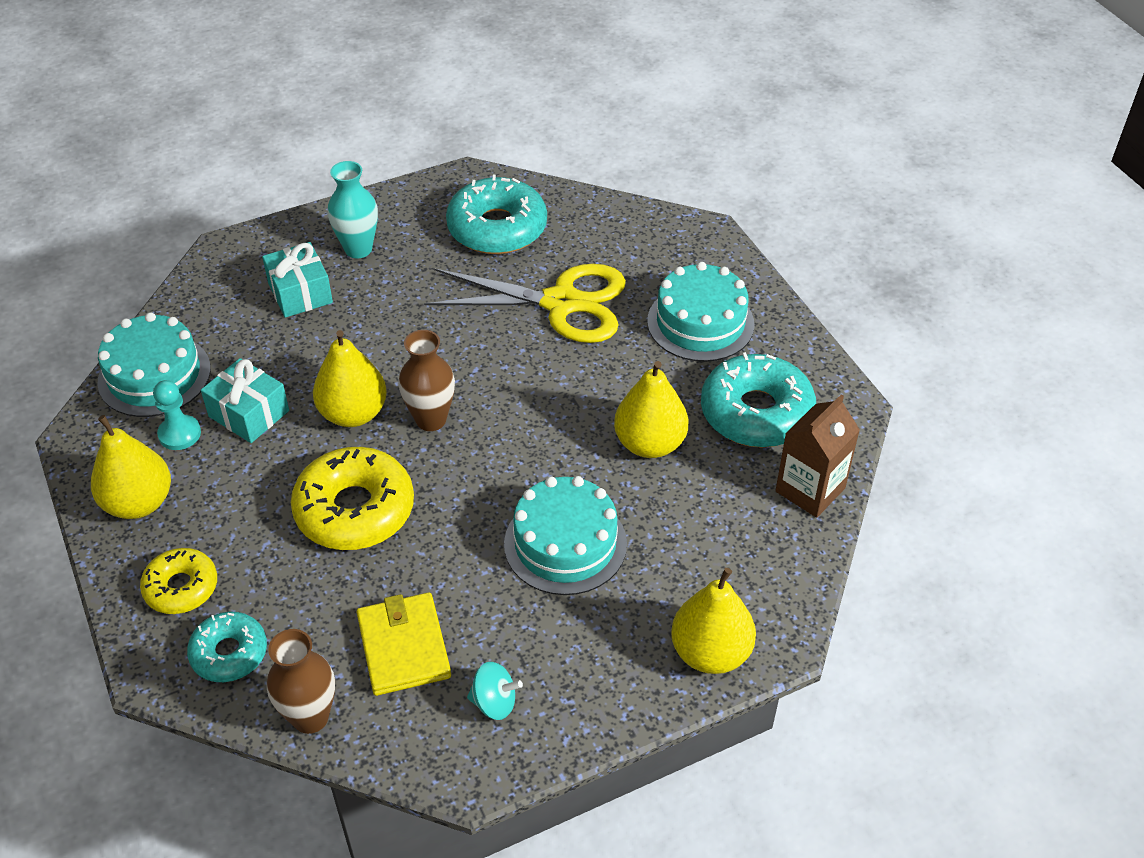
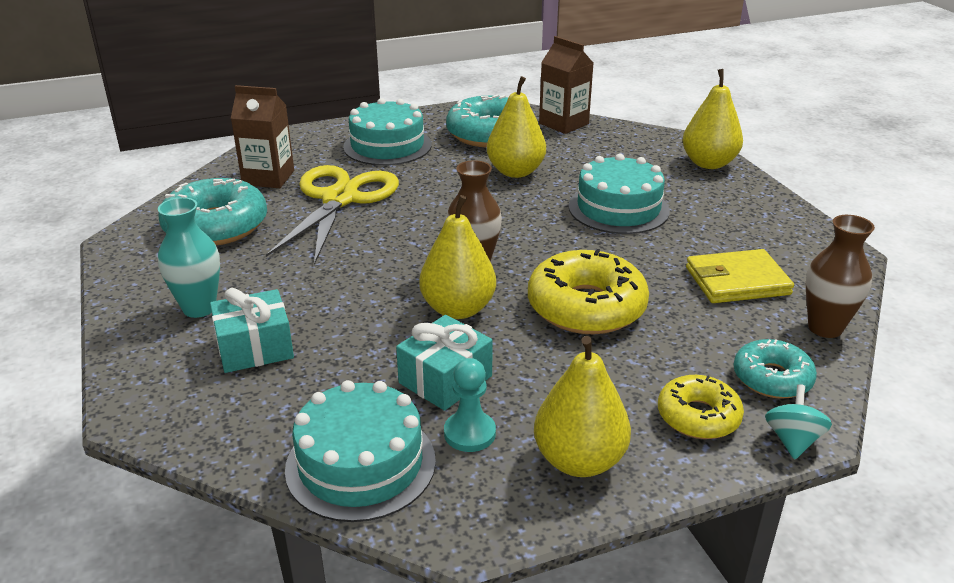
camera: 85 degrees left, 15 degrees down
(494, 702) = (777, 242): turquoise spinning top -> turquoise spinning top (792, 440)
(602, 242) = (268, 178): none -> brown carton

